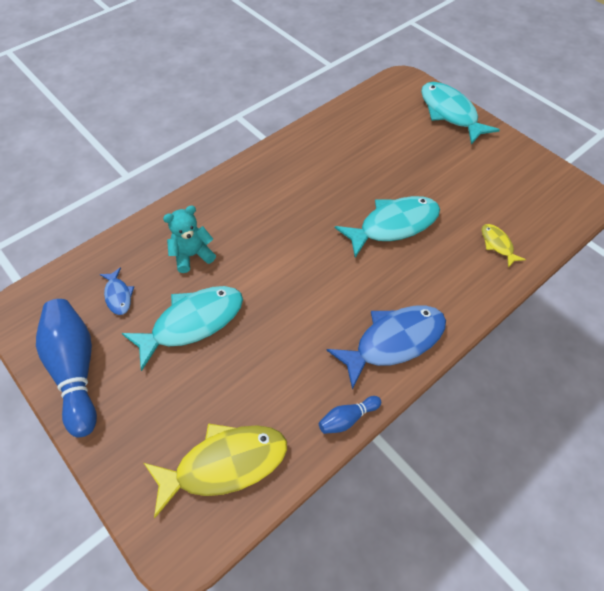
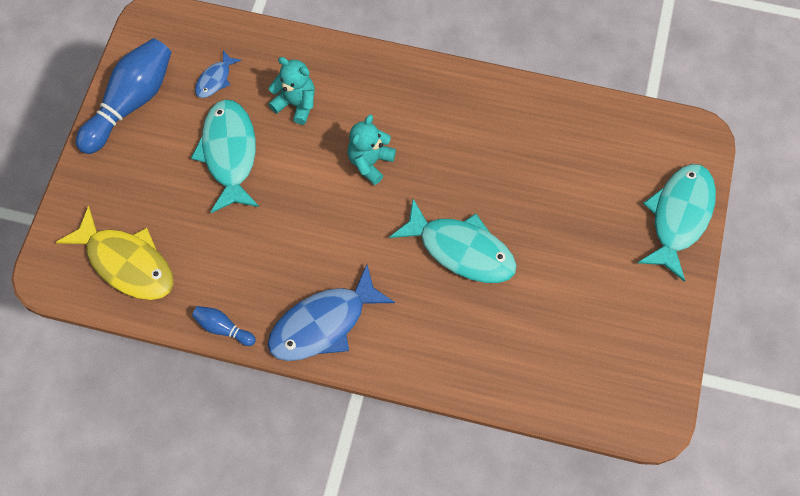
camera: 55 degrees right, 10 degrees up
(192, 323) = (229, 153): turquoise fish -> turquoise fish turned 120 degrees counterclockwise
(281, 238) = (370, 162): none -> turquoise teddy bear
(394, 341) = (323, 324): blue fish -> blue fish turned 120 degrees clockwise
(497, 244) = (510, 359): yellow fish -> none

